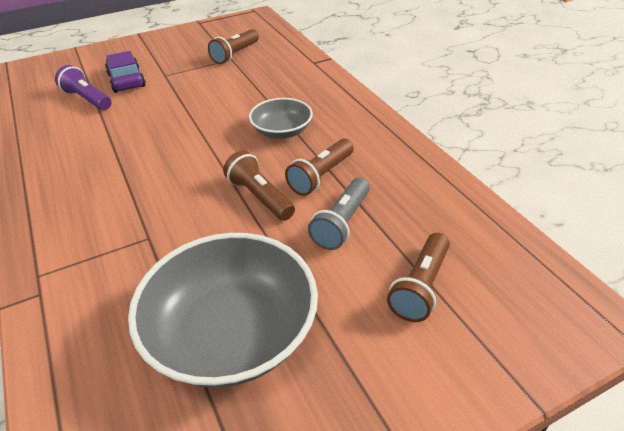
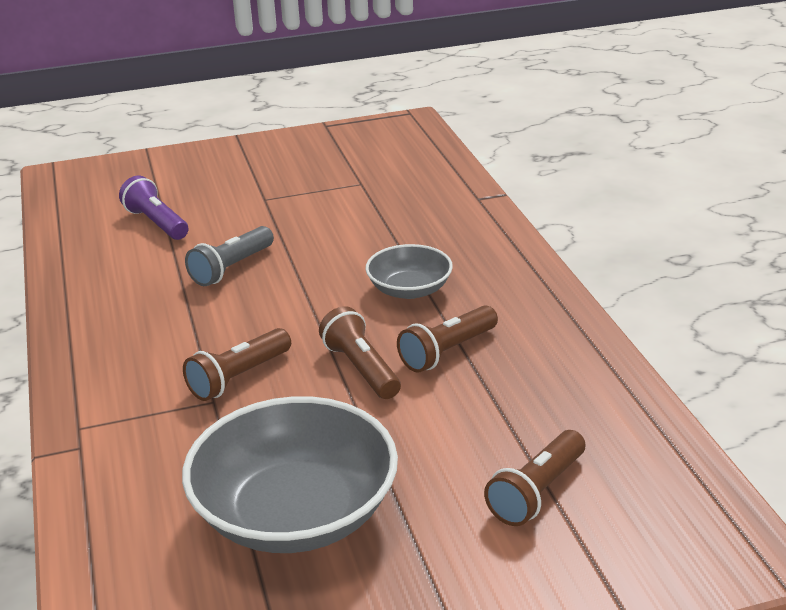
camera: 10 degrees right, 10 degrees down
(126, 80) = (211, 202): purple car -> none
(235, 54) = (368, 177): brown flashlight -> brown flashlight (238, 378)
(342, 223) = (459, 411): grey flashlight -> grey flashlight (231, 268)

